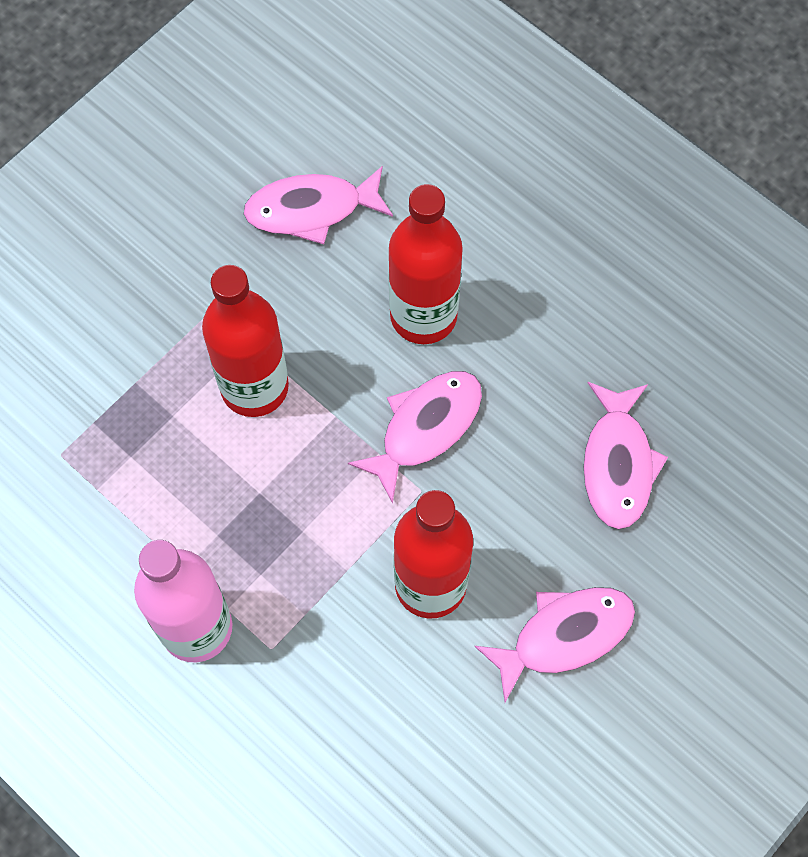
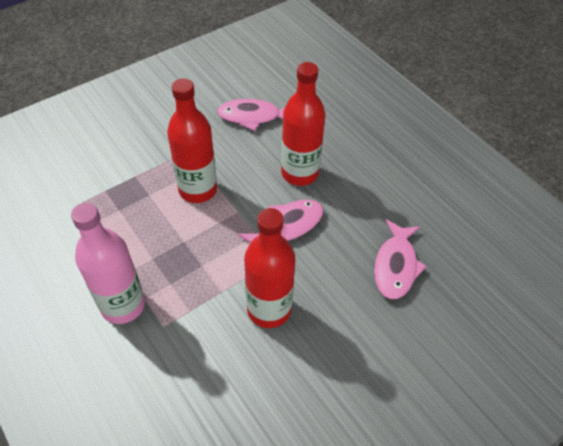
camera: 10 degrees right, 15 degrees down
(564, 636) = (345, 355): pink fish -> none

